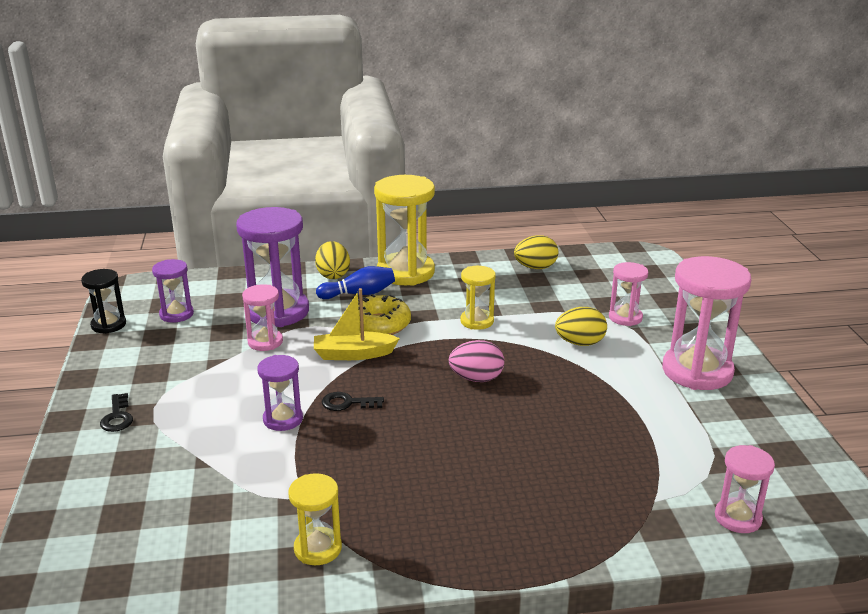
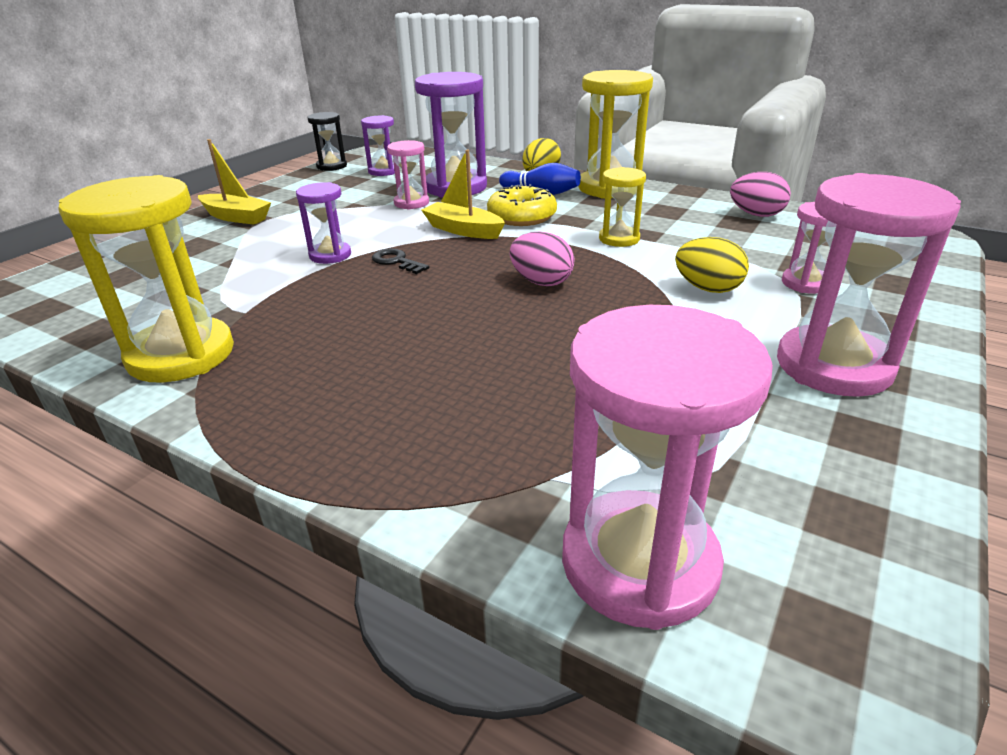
camera: 40 degrees right, 5 degrees up
(117, 417) = (236, 217): black key -> yellow boat
(318, 548) = (181, 355): yellow hourglass -> yellow hourglass, size x1.88
(535, 267) = (756, 215): yellow egg -> pink egg
(738, 518) = (639, 562): pink hourglass -> pink hourglass, size x1.88

